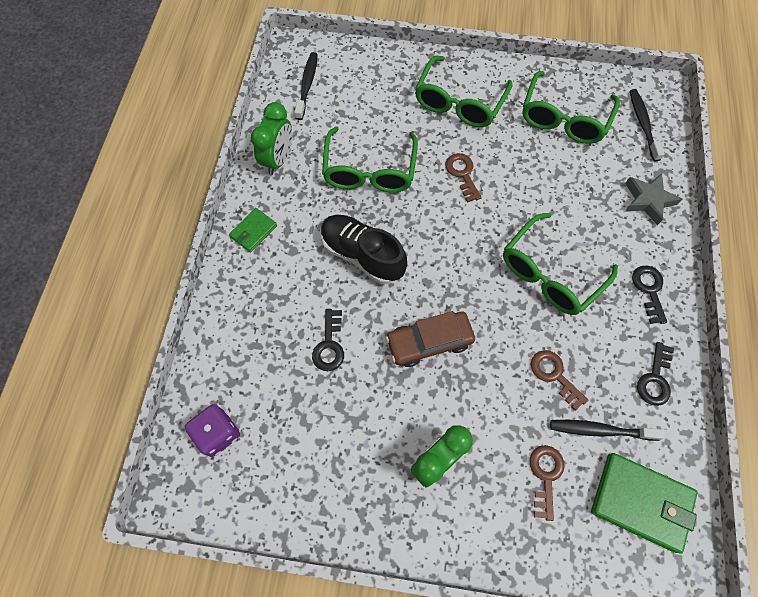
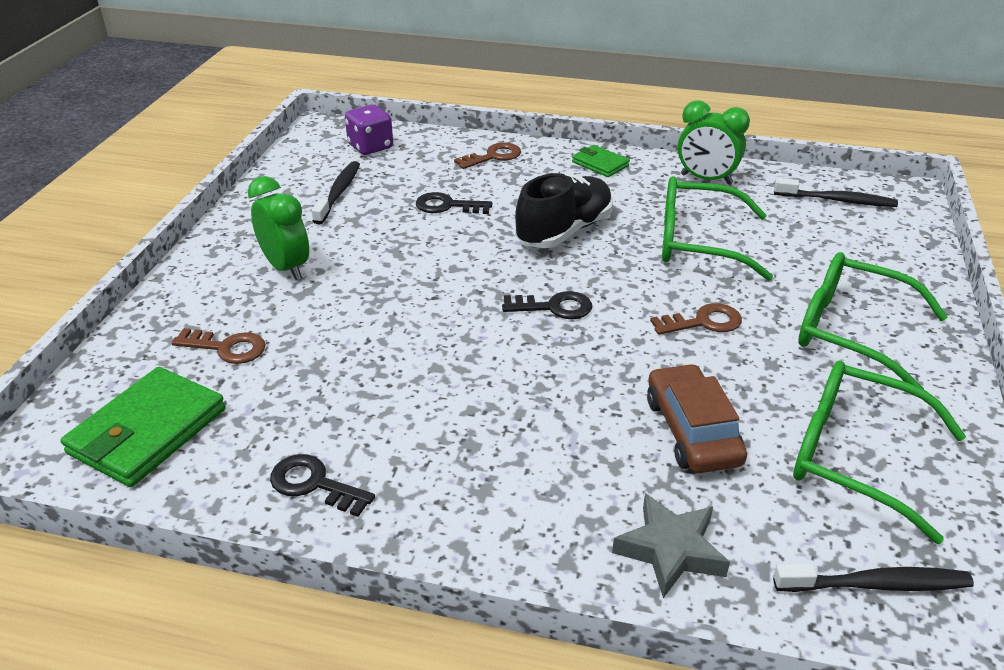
camera: 95 degrees right, 30 degrees down
(429, 341) = (434, 273): brown car -> brown car (692, 431)
(549, 274) = (520, 392): green glasses -> none
(554, 375) = (356, 374): brown key -> brown key (493, 156)
(600, 430) = (262, 407): black toothbrush -> black toothbrush (339, 193)
(649, 290) = (474, 510): black key -> black key (554, 307)

